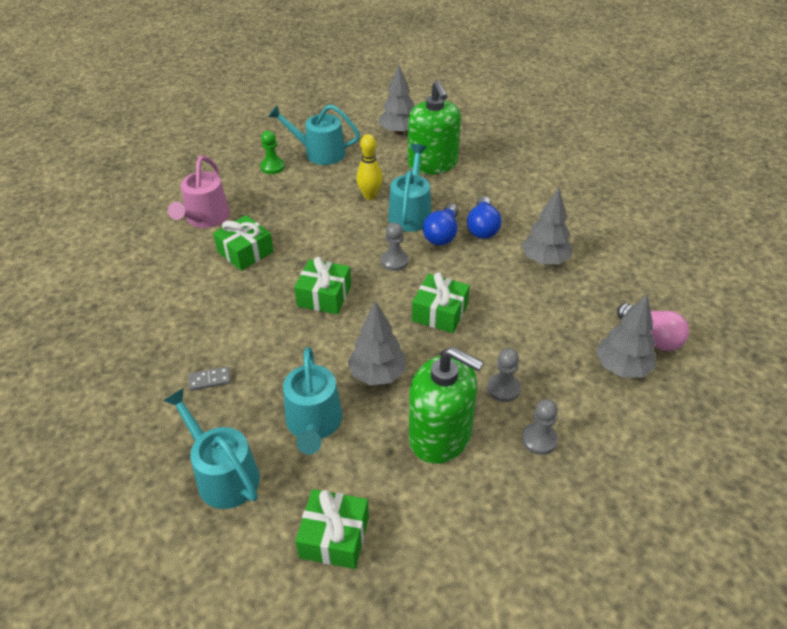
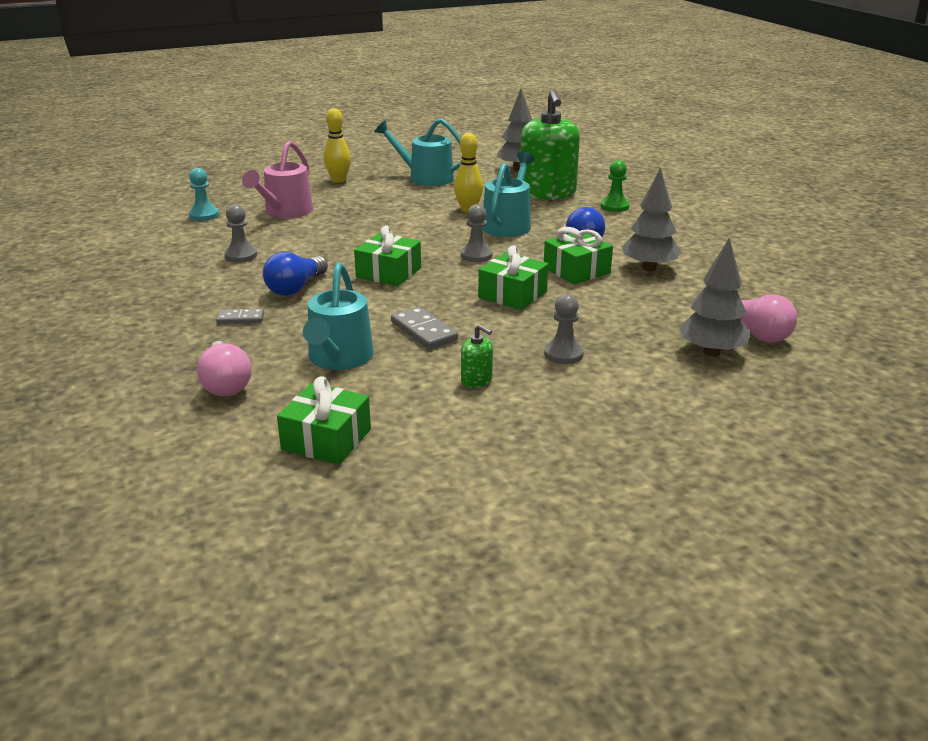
camera: 10 degrees right, 15 degrees down
(130, 232) = (204, 215): none -> turquoise pawn
(223, 475) = (225, 384): turquoise watering can -> pink light bulb
(241, 165) = (338, 180): none -> yellow bowling pin
(245, 252) = (317, 237): green gift -> green gift (576, 270)
(272, 167) = (371, 183): green pawn -> green pawn (614, 206)
(377, 374) = (424, 331): grey tree -> grey domino
(440, 435) = (476, 380): green soap dispenser -> green soap dispenser, size x0.41
(442, 234) = (538, 241): blue light bulb -> blue light bulb (295, 288)
(539, 439) = (590, 394): grey pawn -> grey pawn (241, 256)

